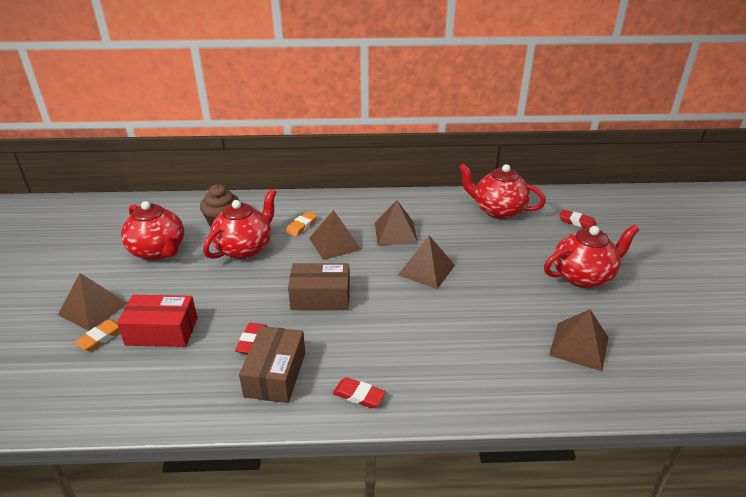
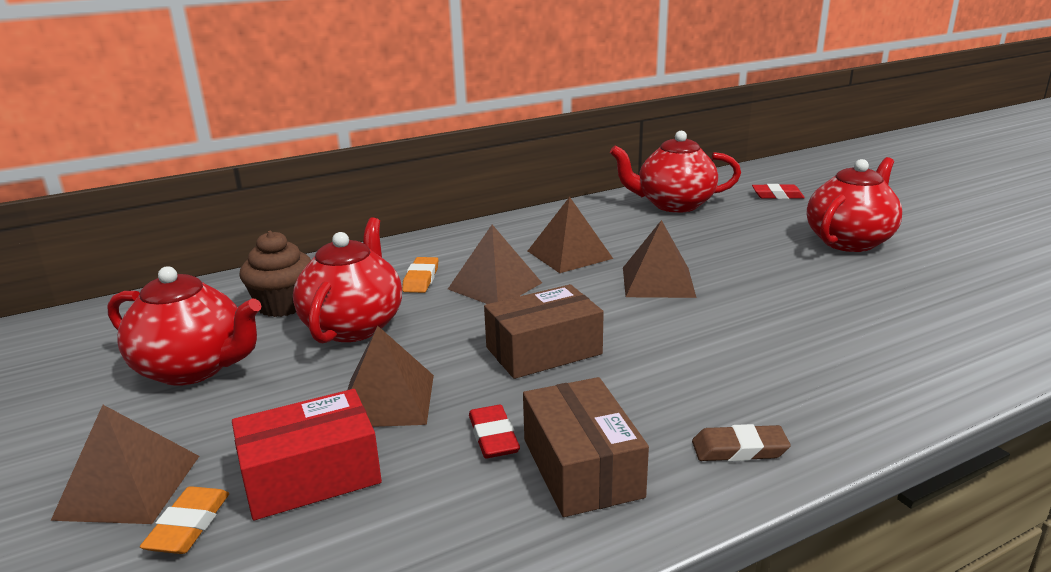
camera: 25 degrees left, 10 degrees down
(359, 395) = (739, 449): red eraser -> brown eraser
(579, 346) = (933, 306): brown pyramid -> brown pyramid (386, 400)

